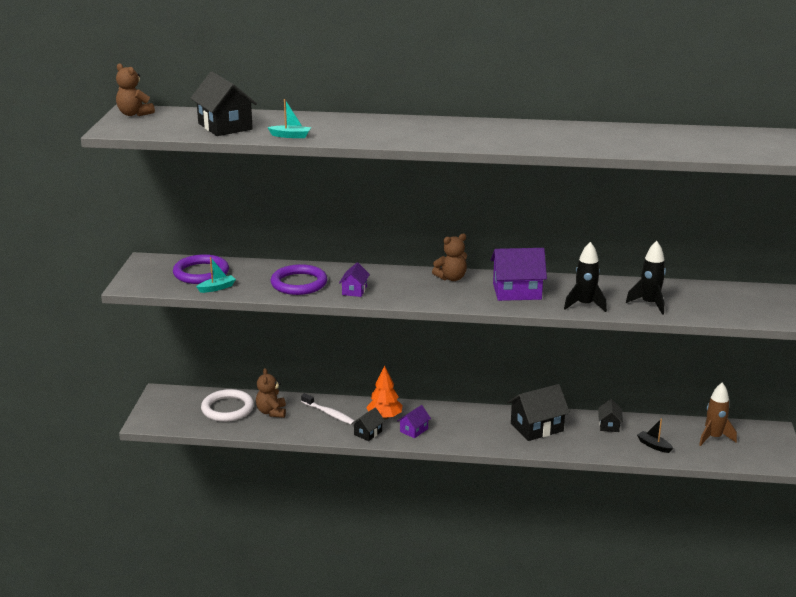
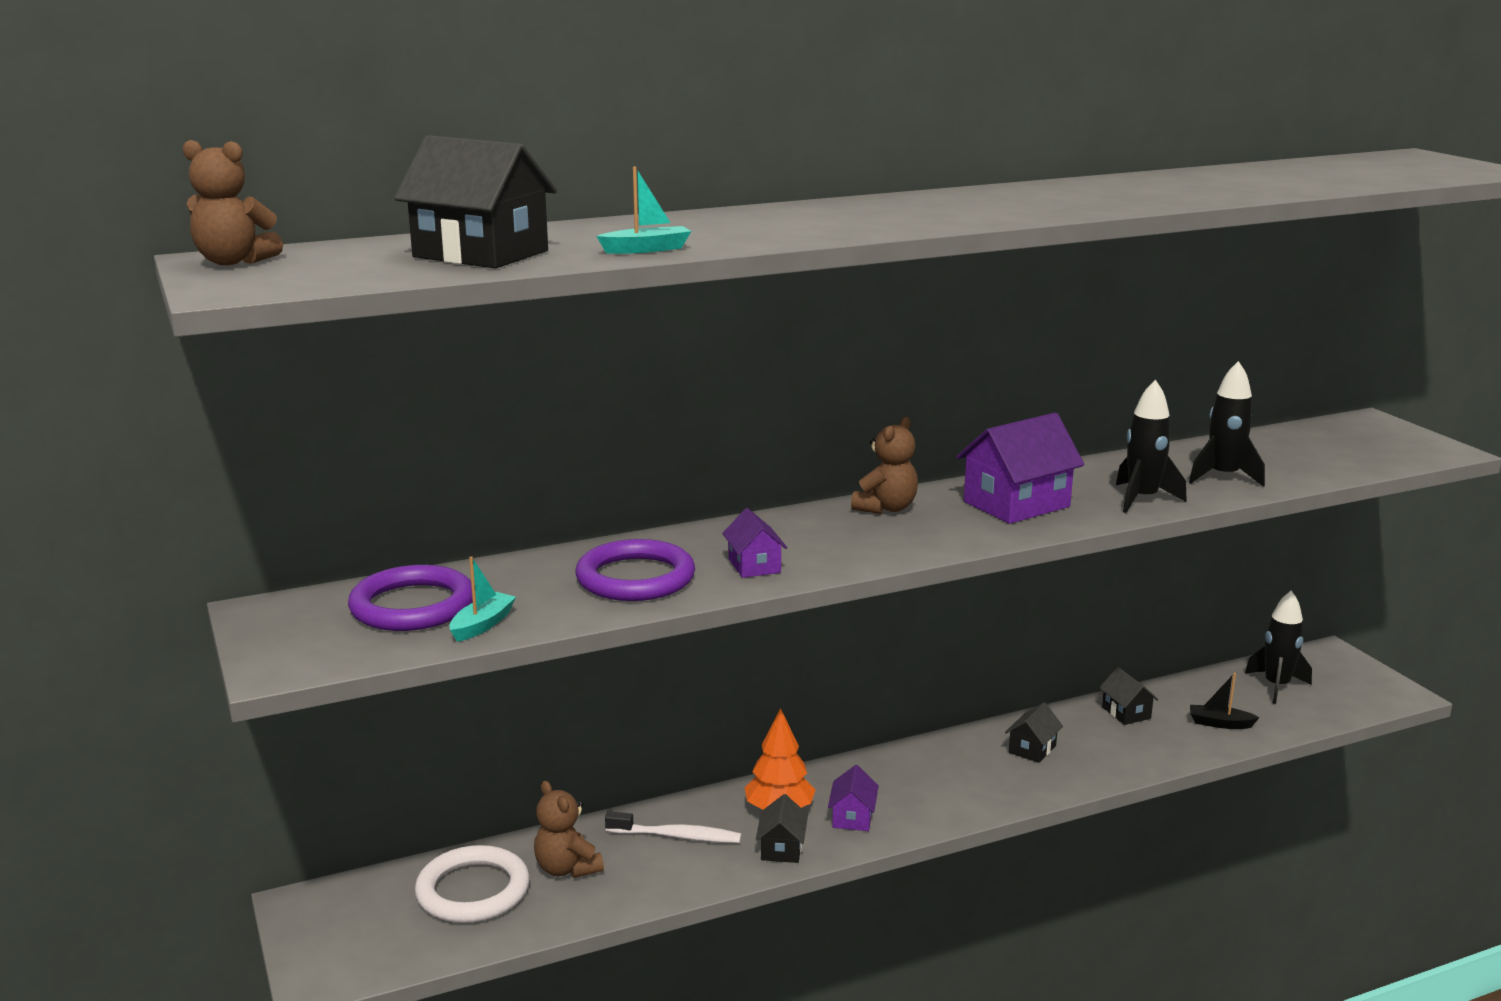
camera: 30 degrees left, 5 degrees down
(537, 427) = (1032, 749): black house -> black house, size x0.54
(714, 437) = (1276, 686): brown rocket -> black rocket

